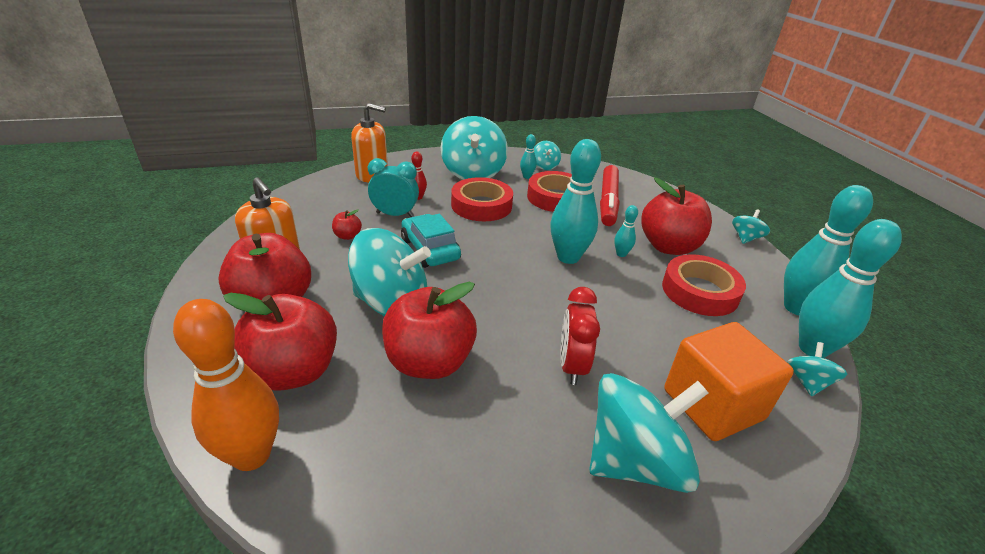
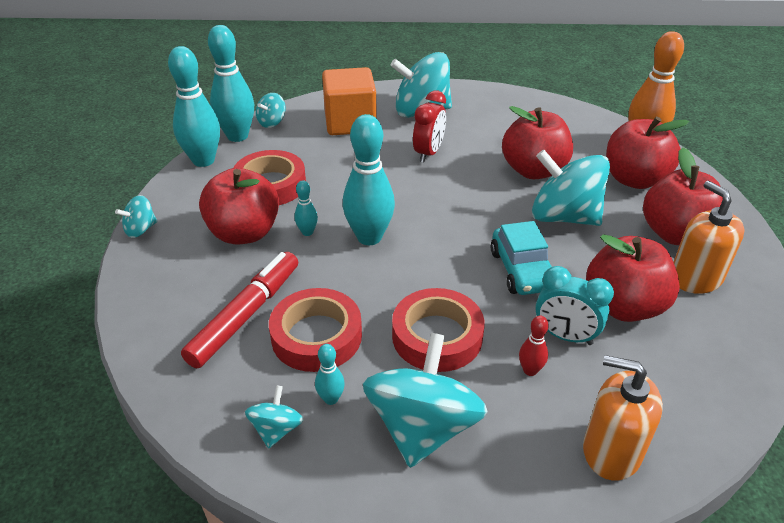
camera: 160 degrees left, 5 degrees up
(347, 236) = (623, 306): red apple -> red apple, size x2.38

